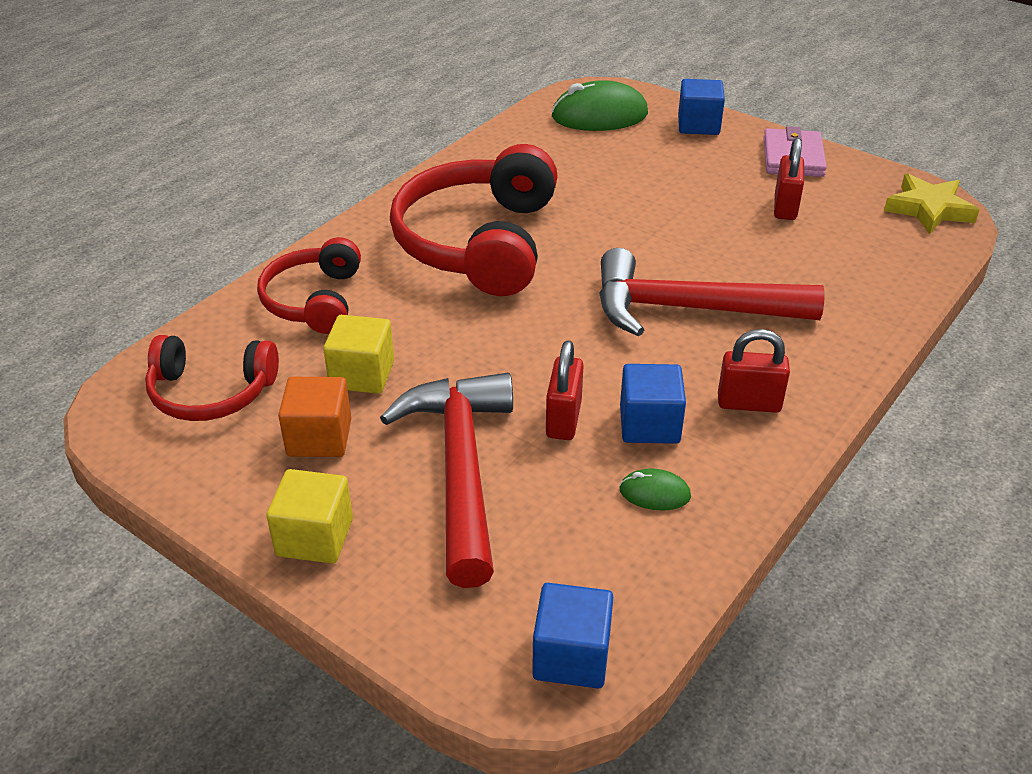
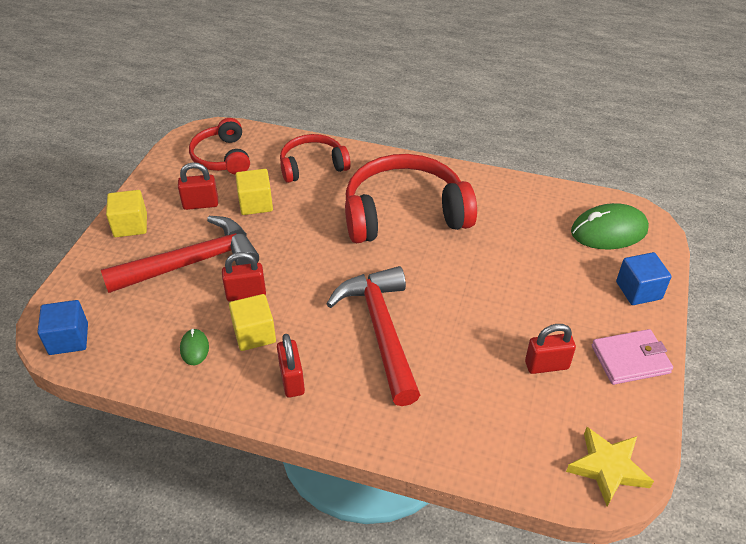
camera: 70 degrees right, 5 degrees up
(319, 438) = (200, 204): orange cube -> red padlock
(599, 115) = (608, 231): green mouse -> green mouse turned 75 degrees counterclockwise
(649, 424) = (254, 334): blue cube -> yellow cube

